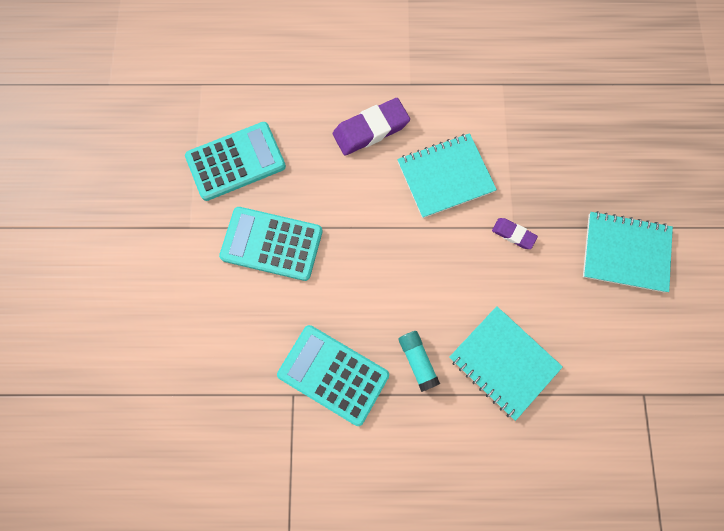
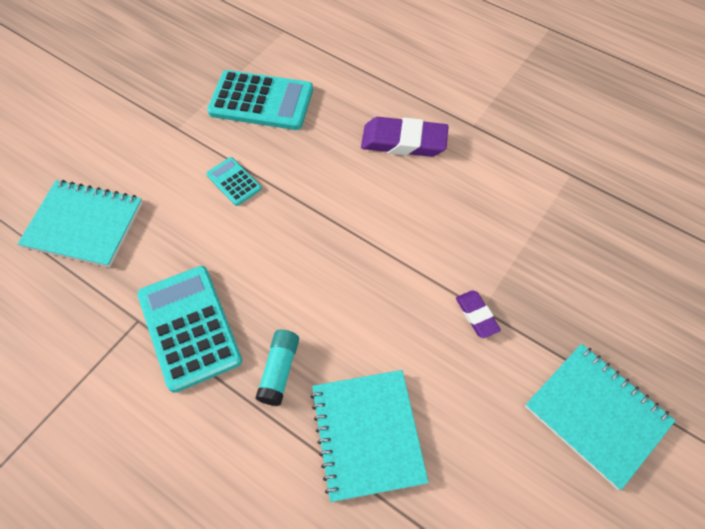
camera: 35 degrees right, 15 degrees down
(271, 244) = (234, 182): turquoise calculator -> turquoise calculator, size x0.50
(445, 177) = (445, 221): turquoise notebook -> turquoise notebook (84, 225)

